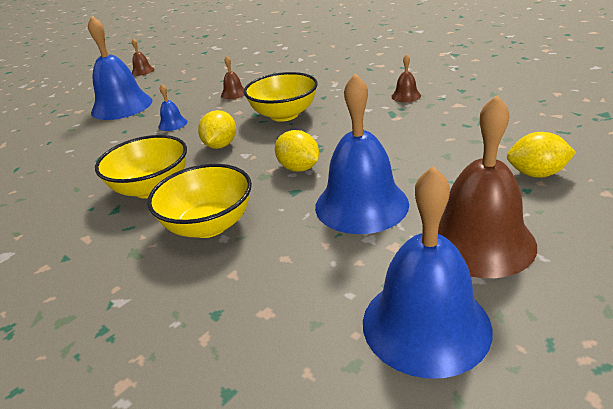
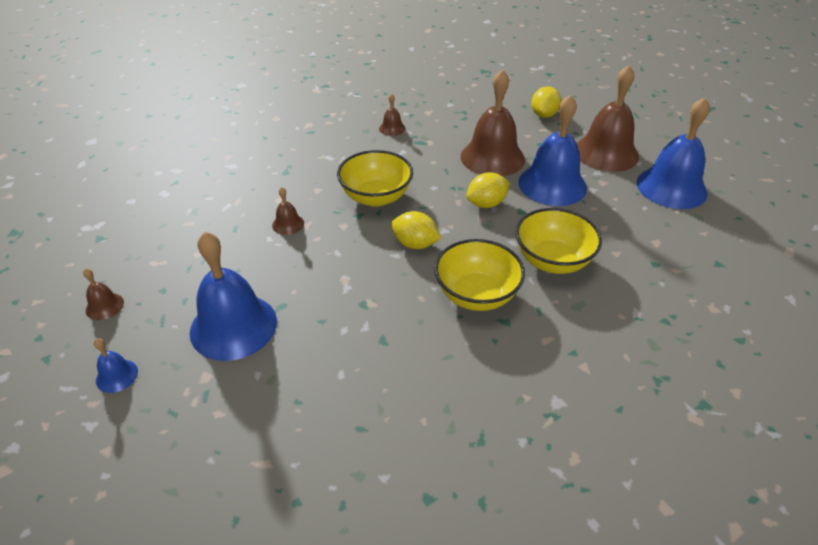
camera: 80 degrees left, 10 degrees up
(172, 124) = (334, 277): blue bell -> blue bell (117, 375)
(393, 156) = (492, 157): none -> brown bell

